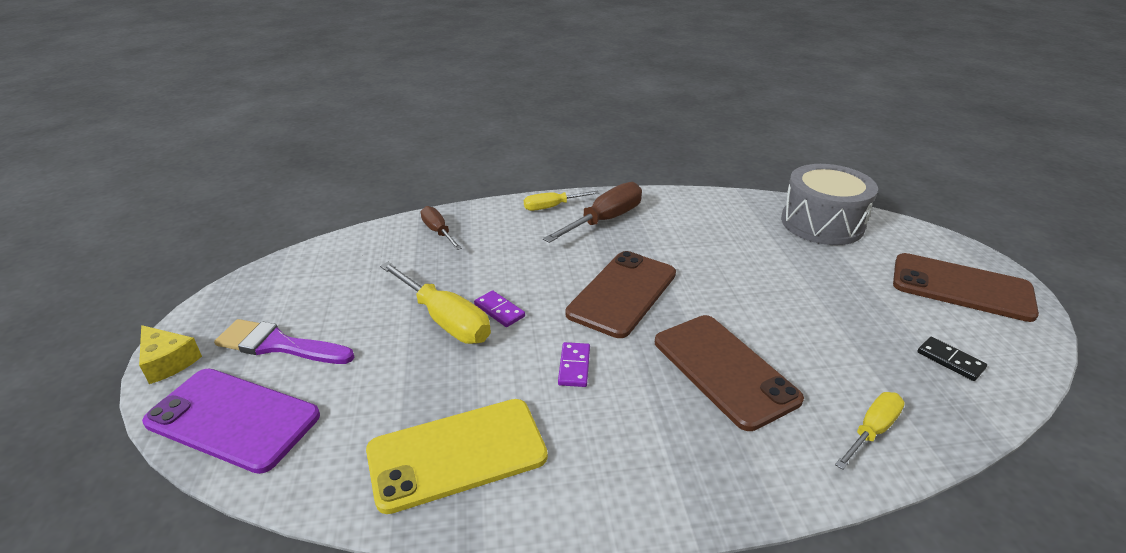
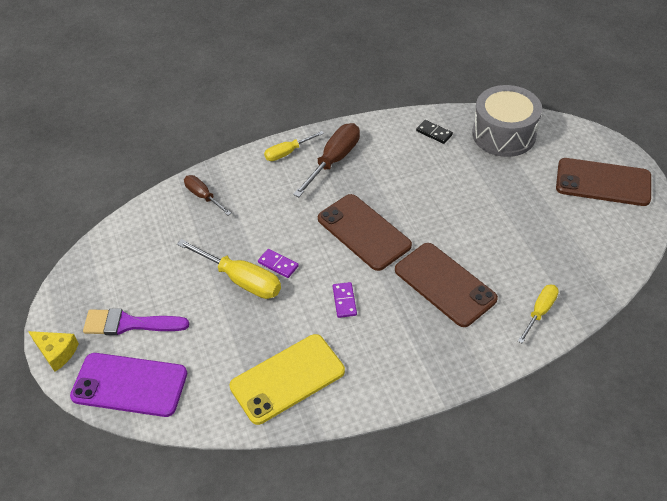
camera: 10 degrees left, 15 degrees up
(622, 293) = (363, 232): brown phone -> brown phone turned 60 degrees counterclockwise
(950, 360) = (590, 249): black domino -> black domino (434, 133)

